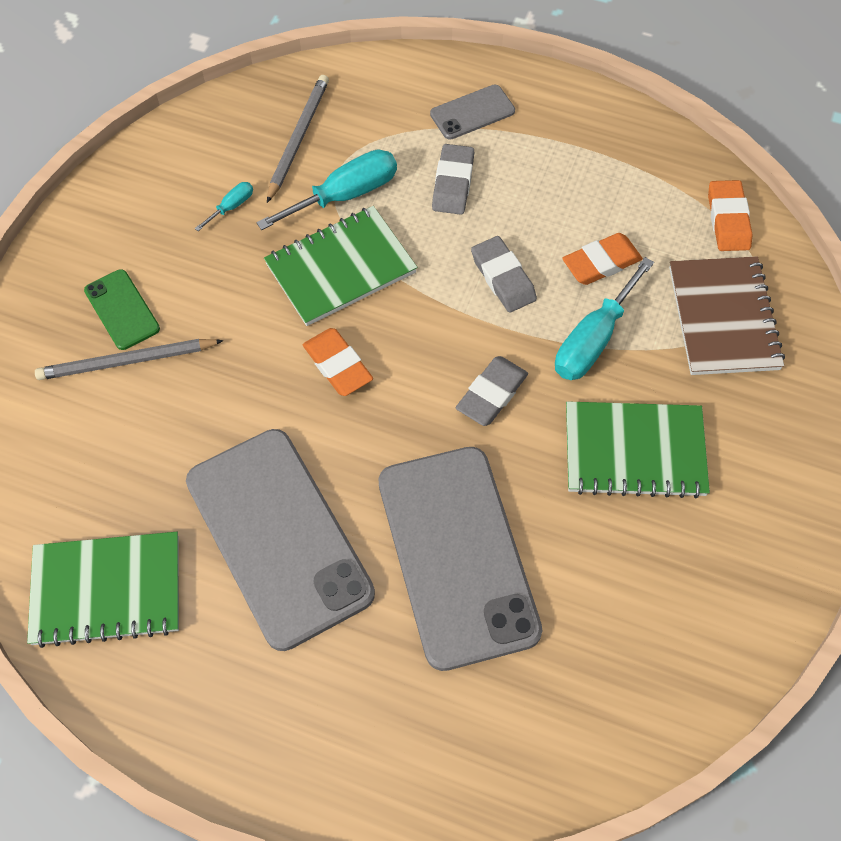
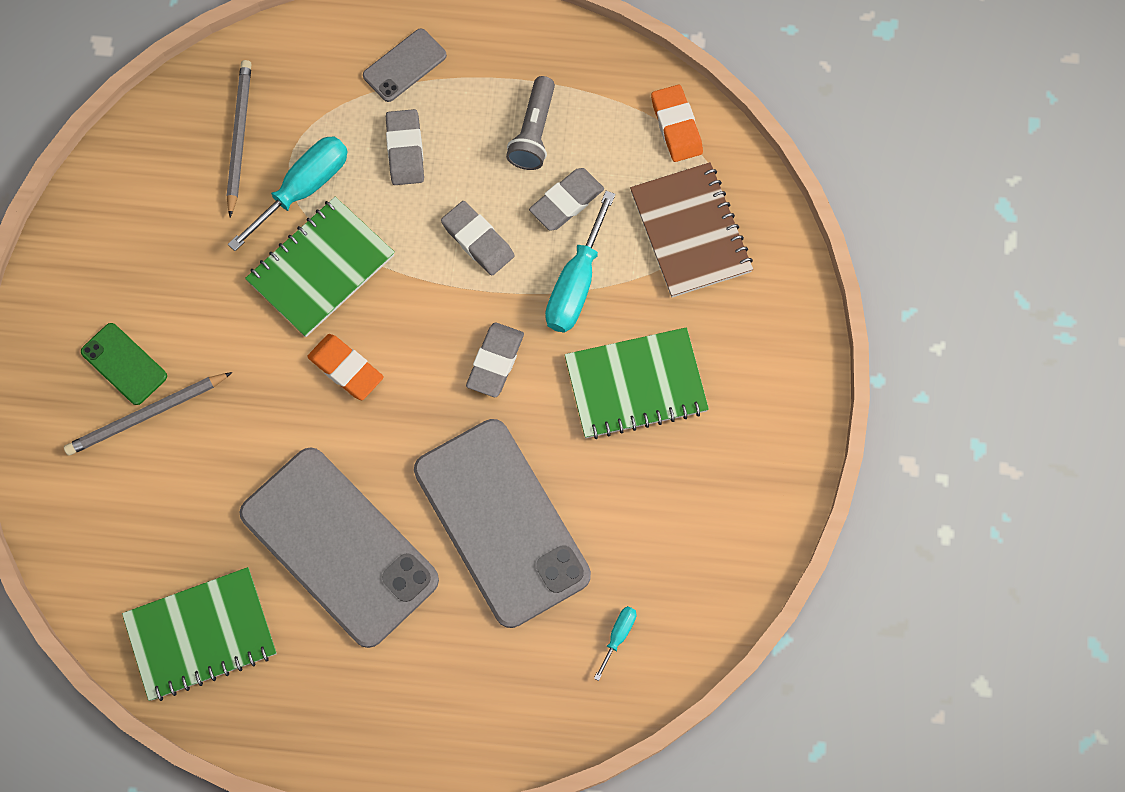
camera: 15 degrees left, 10 degrees up
(231, 206) = (196, 228): turquoise screwdriver -> turquoise screwdriver (618, 635)
(583, 195) = (534, 133): none -> grey flashlight
(601, 263) = (566, 202): orange eraser -> grey eraser

